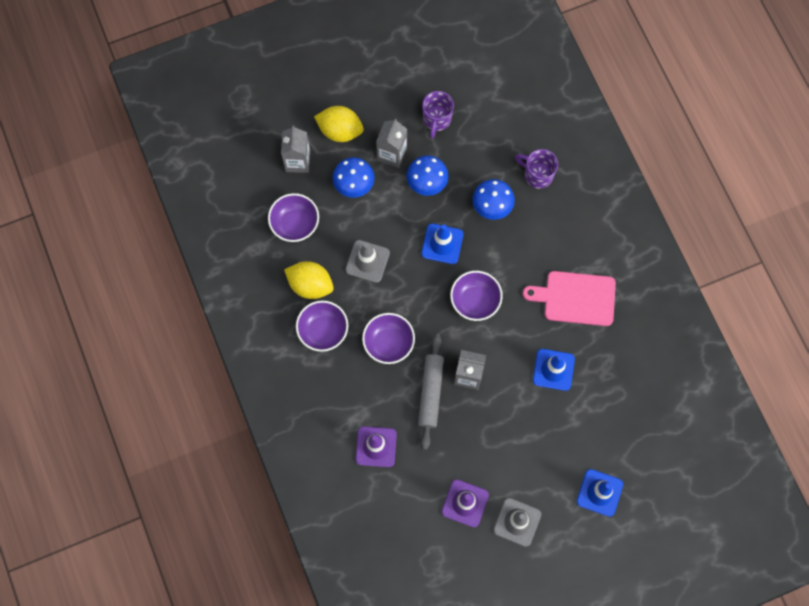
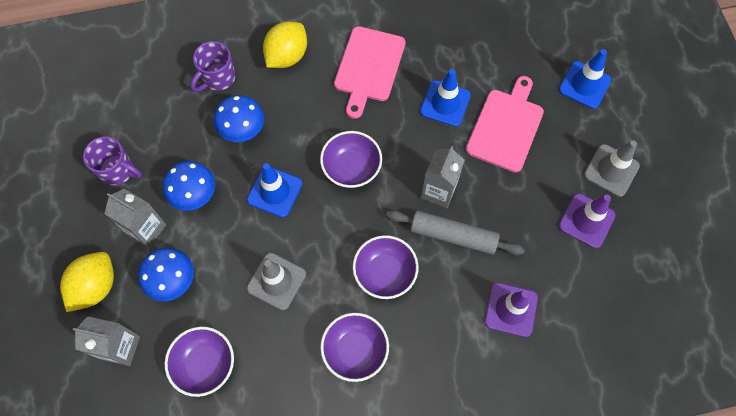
camera: 80 degrees left, 5 degrees down
(310, 285) = (292, 357): yellow lemon -> yellow lemon (287, 56)
(541, 425) = (506, 127): none -> pink cutting board

